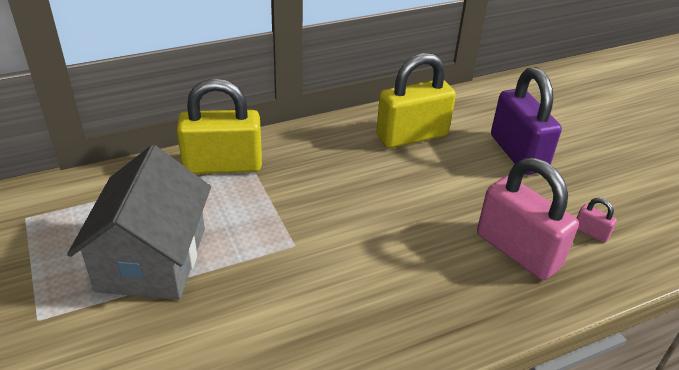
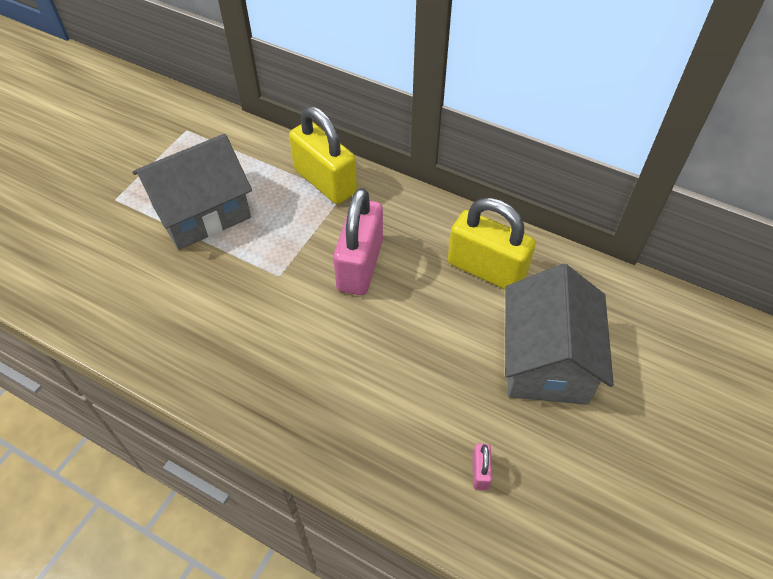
camera: 55 degrees right, 15 degrees up
(517, 251) = (401, 423): pink padlock -> pink padlock (360, 265)
(518, 153) = (546, 360): purple padlock -> grey house

